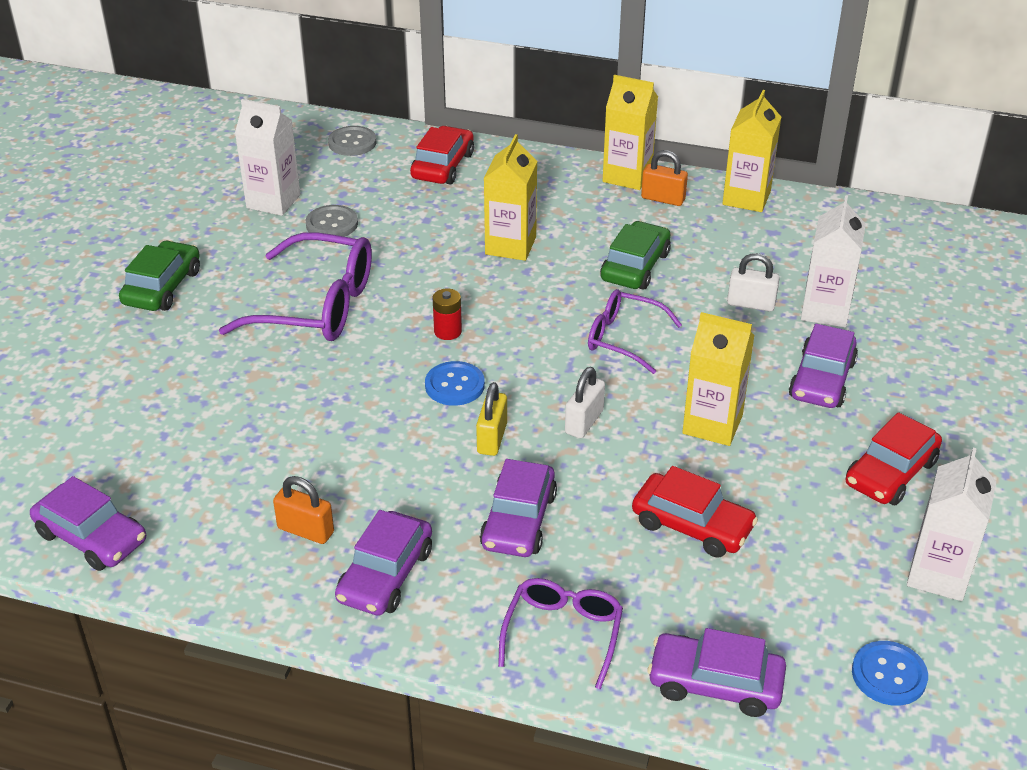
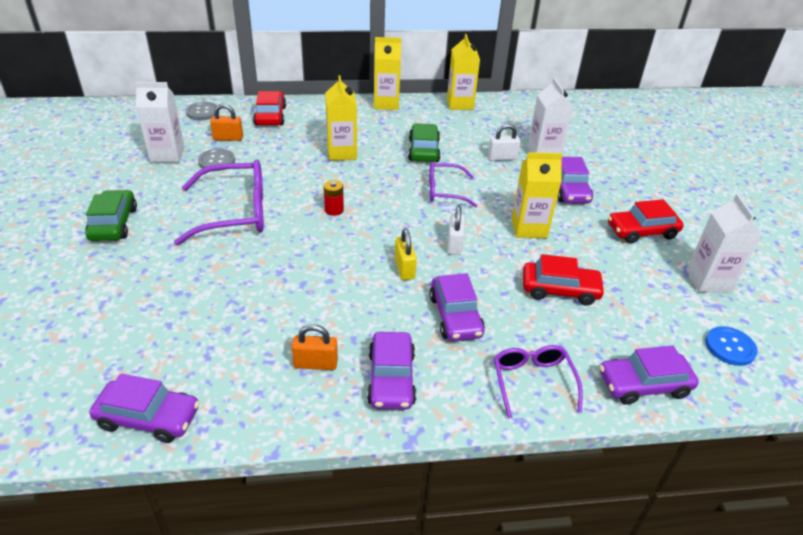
camera: 25 degrees left, 0 degrees up
(454, 385) = (359, 241): blue button -> none
(663, 199) = (414, 112): orange padlock -> orange padlock (228, 138)
(890, 473) = (642, 231): red car -> red car turned 60 degrees clockwise

